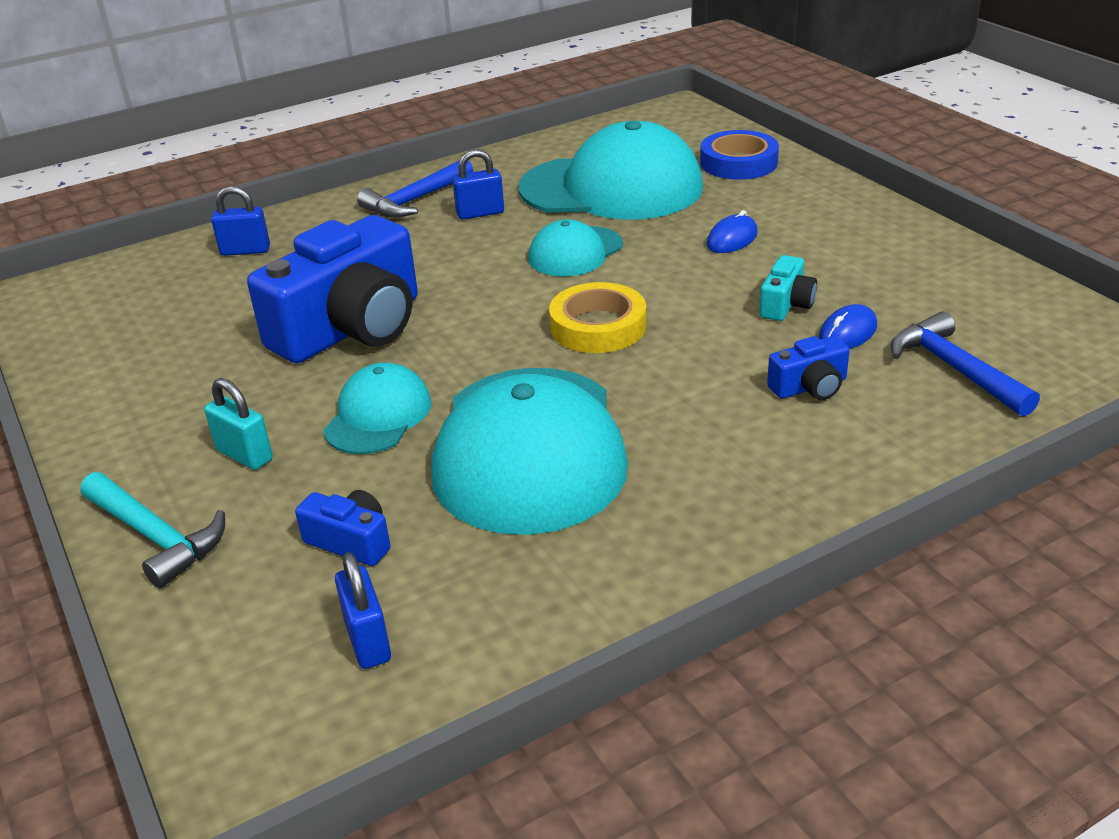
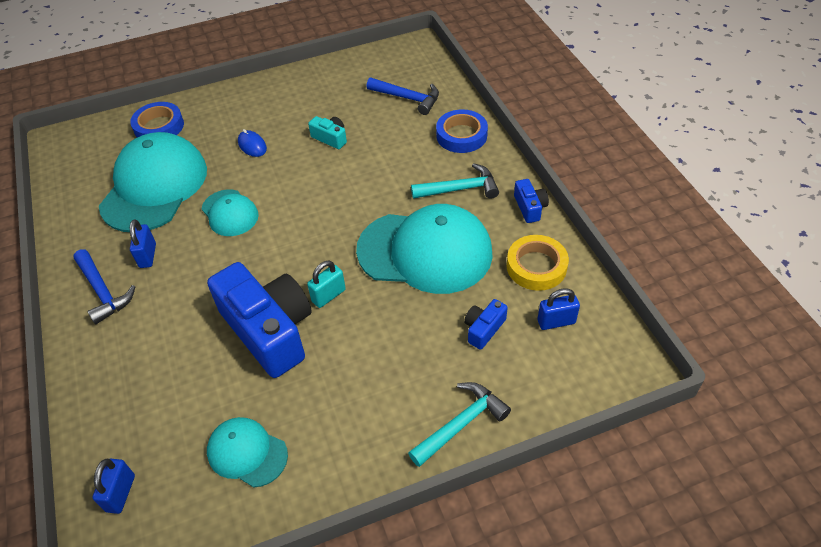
camera: 80 degrees left, 15 degrees up
(244, 455) = (393, 383): turquoise padlock -> turquoise padlock (328, 295)
(245, 251) = (120, 401): blue padlock -> blue padlock (121, 493)
(378, 416) = (374, 316): turquoise cap -> turquoise cap (247, 453)
(598, 326) = (320, 212): yellow tape -> yellow tape (536, 266)
(709, 470) = (460, 189): none -> turquoise hammer
(810, 387) = (406, 145): blue camera -> blue camera (530, 207)
(847, 333) = (366, 123): blue mouse -> none
(876, 452) = (461, 135): none -> blue tape
(954, 369) = (408, 98): blue hammer -> blue hammer turned 135 degrees counterclockwise

